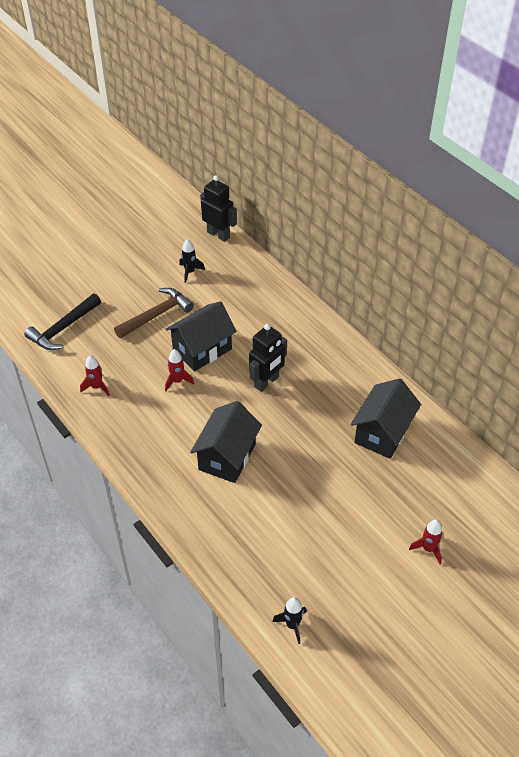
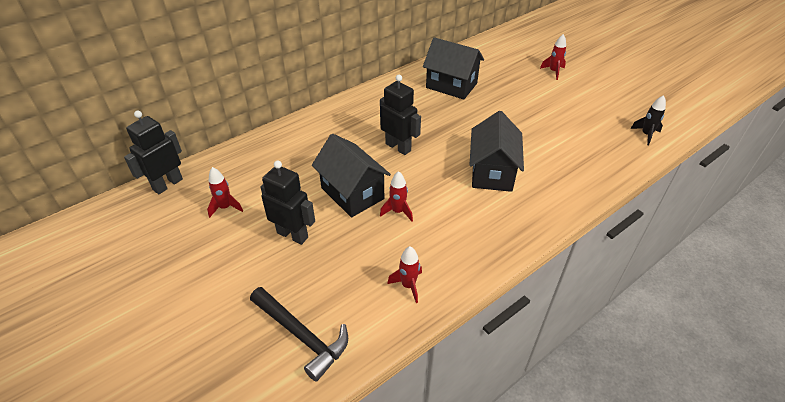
camera: 90 degrees left, 5 degrees down
(156, 315) = (292, 235): brown hammer -> black robot
(190, 272) = (225, 207): black rocket -> red rocket
(227, 456) = (492, 172): black house -> black house turned 75 degrees clockwise

